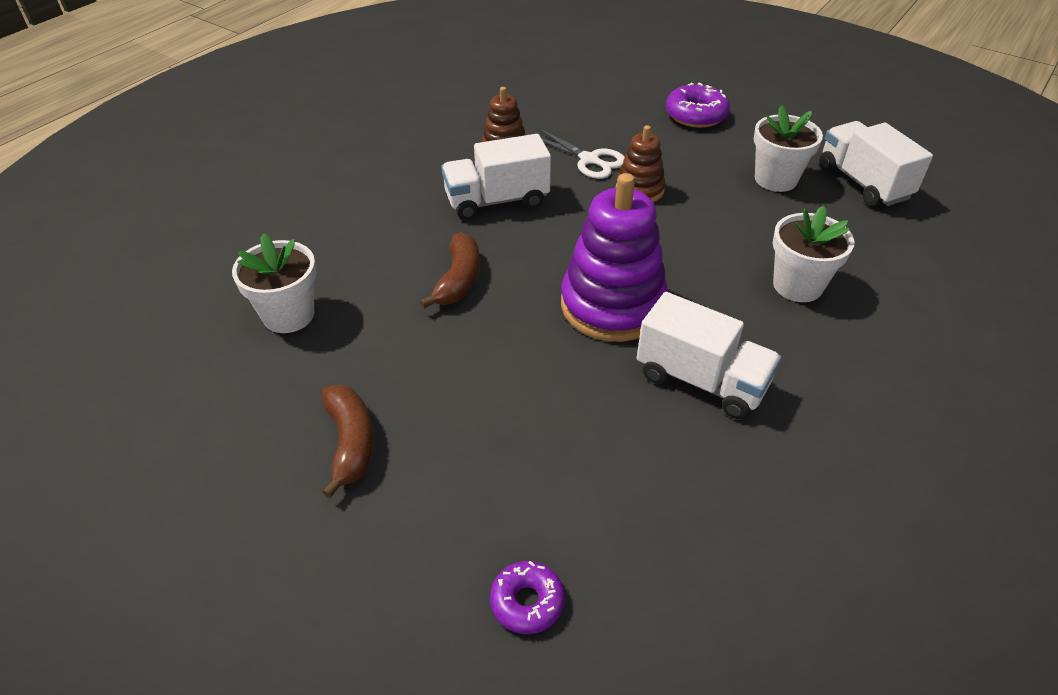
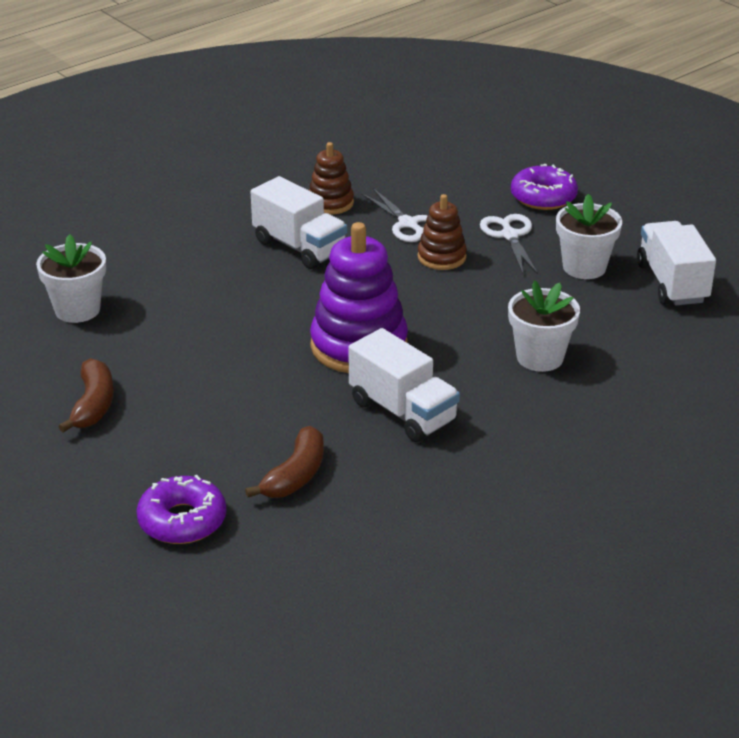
camera: 15 degrees right, 10 degrees down
(459, 280) = (233, 306): brown banana -> brown banana (295, 475)
(497, 201) = (299, 247): white truck -> white truck turned 135 degrees counterclockwise
(527, 602) = (182, 520): purple donut -> purple donut, size x1.54
(689, 157) = (509, 235): none -> white scissors

